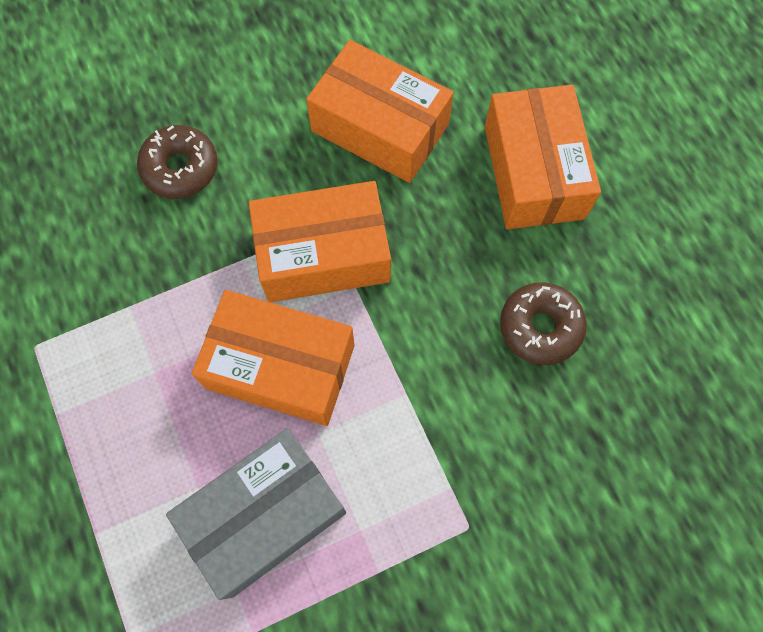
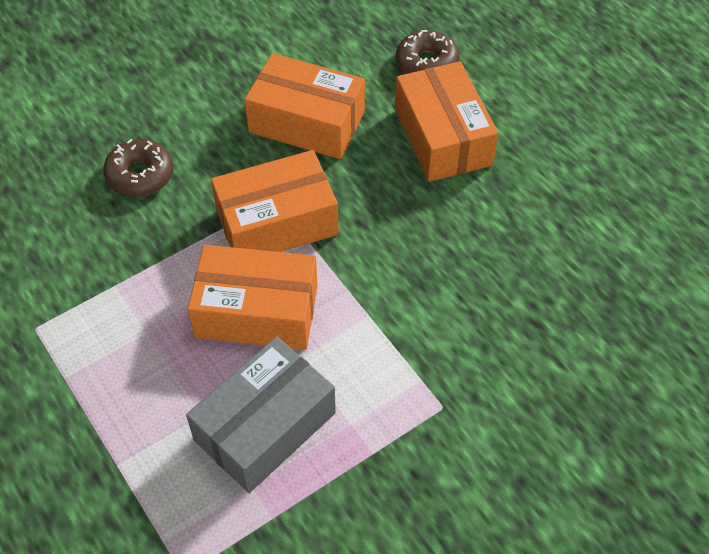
camera: 10 degrees left, 15 degrees down
(540, 327) = (472, 249): brown donut -> brown donut (427, 63)

